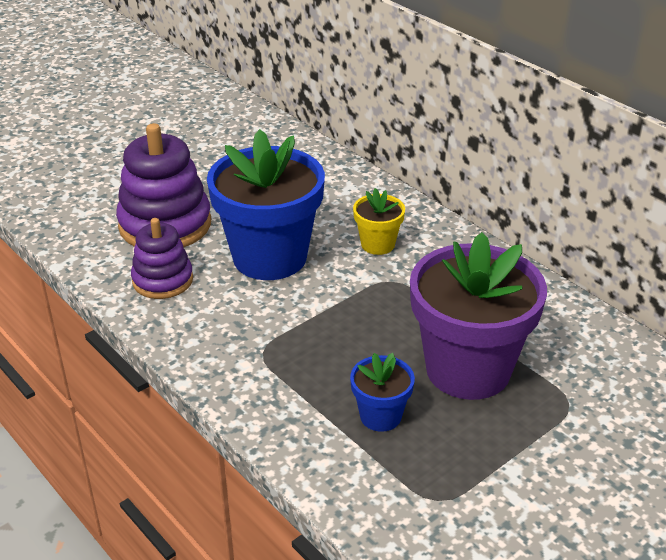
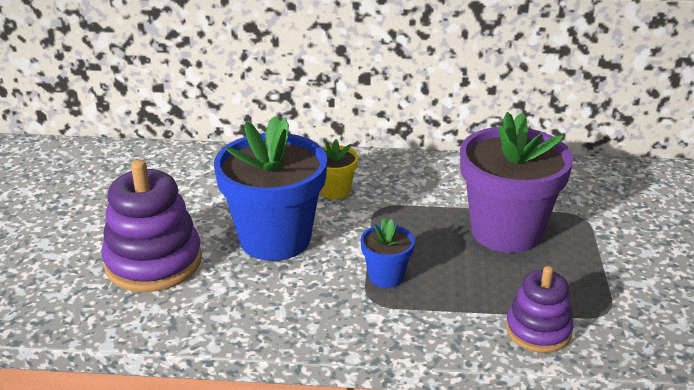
camera: 45 degrees left, 5 degrees down
(163, 280) = (219, 300): purple stacking toy -> purple stacking toy (538, 330)
(380, 416) = (504, 289): blue flower pot -> blue flower pot (386, 276)

